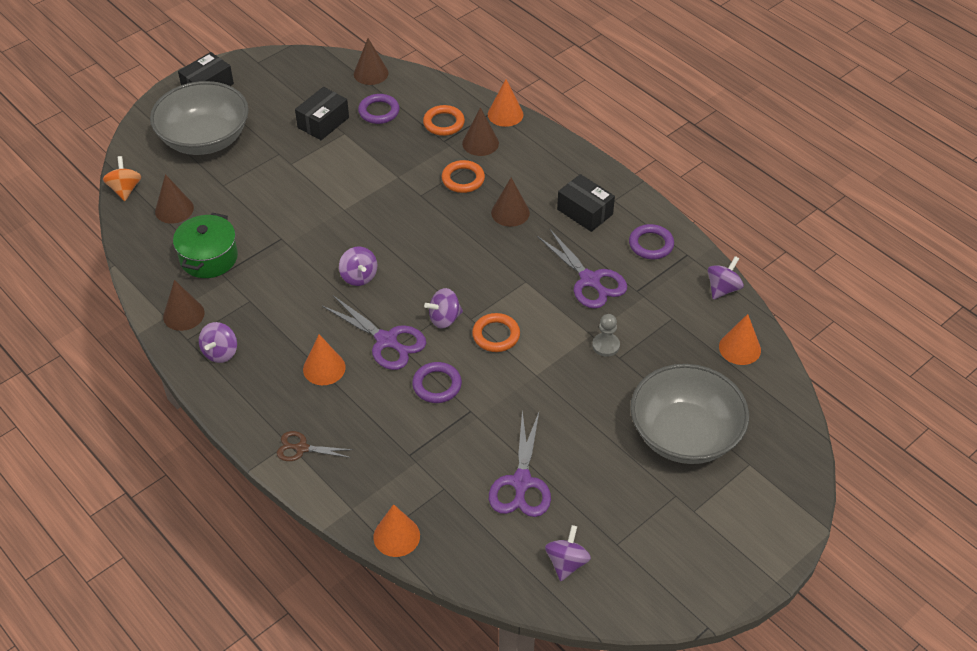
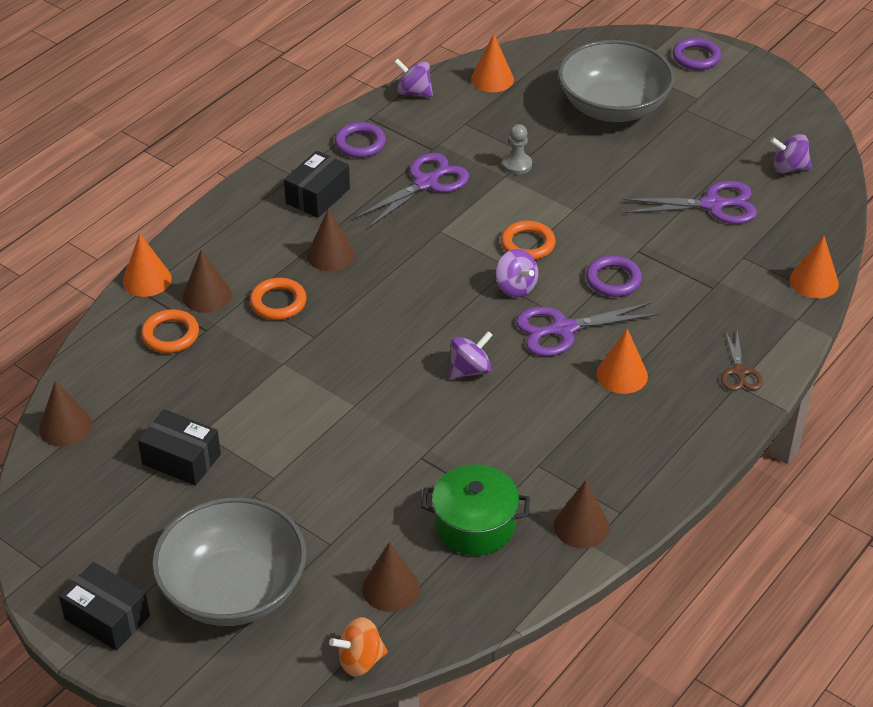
camera: 100 degrees left, 5 degrees down
(220, 352) = (630, 474): purple spinning top -> none
(379, 111) = (152, 403): purple ring -> purple ring (696, 57)
(386, 340) = (563, 329): purple scissors -> purple scissors turned 135 degrees counterclockwise

